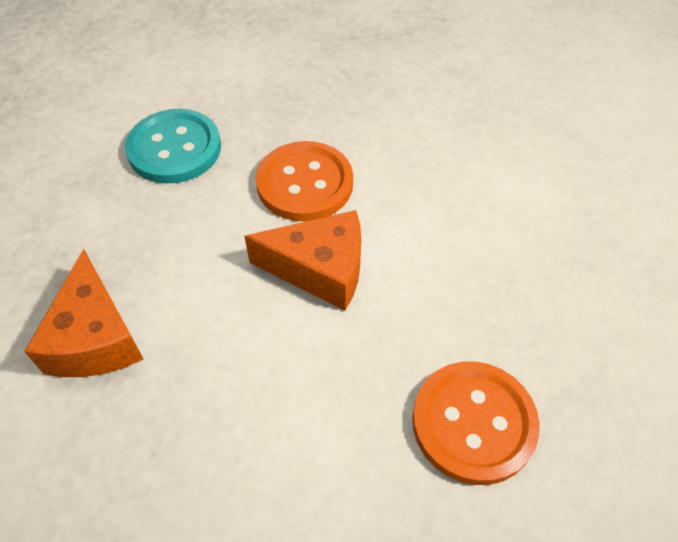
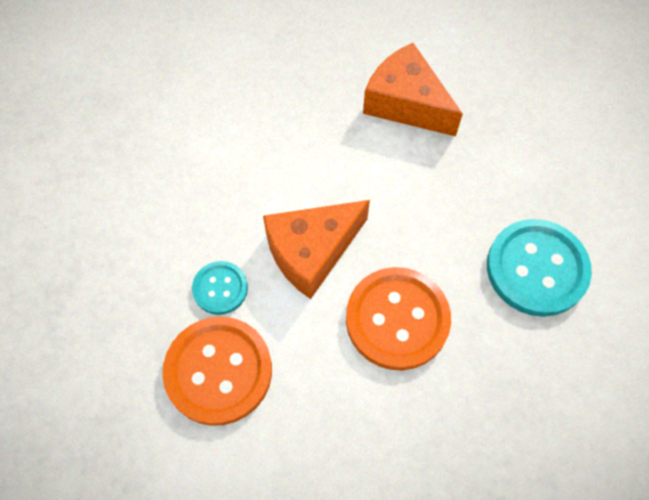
camera: 140 degrees right, 10 degrees up
(422, 294) = (220, 288): none -> turquoise button
(473, 423) = (123, 221): orange button -> orange button (218, 371)

